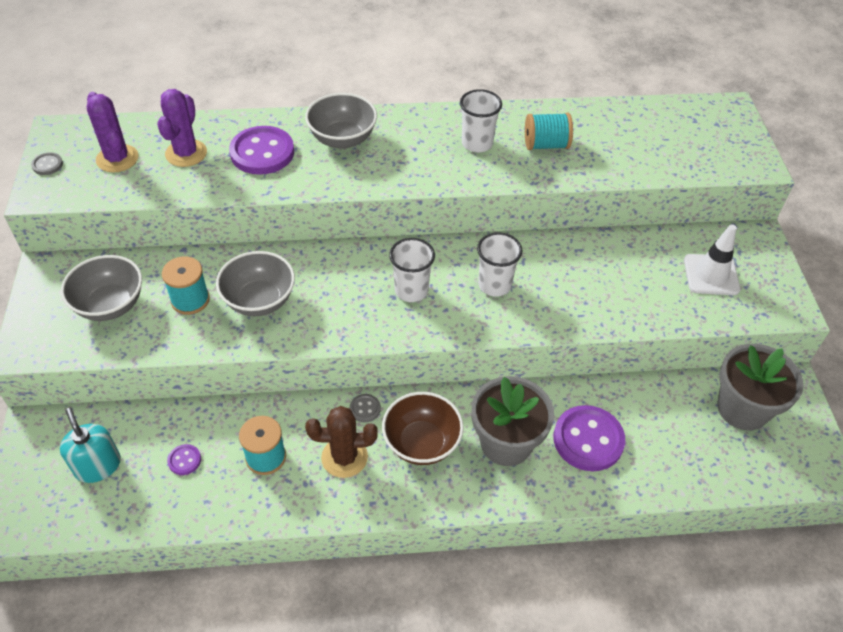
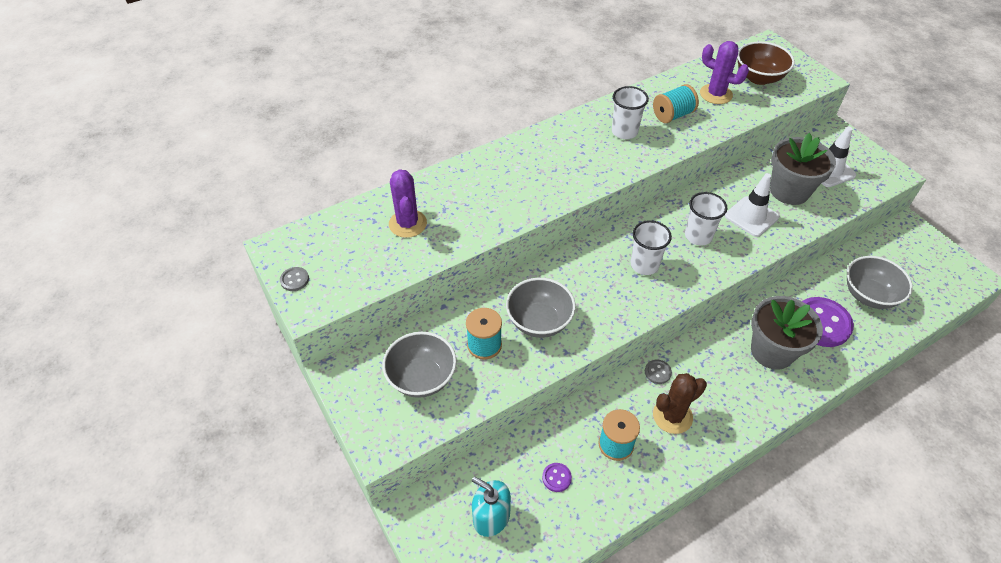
camera: 25 degrees left, 0 degrees up
(117, 159) = (352, 250): purple cactus -> purple cactus (716, 94)
(262, 152) = (469, 199): purple button -> none
(342, 139) = (523, 165): grey bowl -> grey bowl (868, 295)
(421, 443) = (717, 379): brown bowl -> brown bowl (759, 78)
(572, 288) = (751, 216): none -> white traffic cone
(742, 408) = (895, 257): grey flower pot -> grey flower pot (789, 191)

